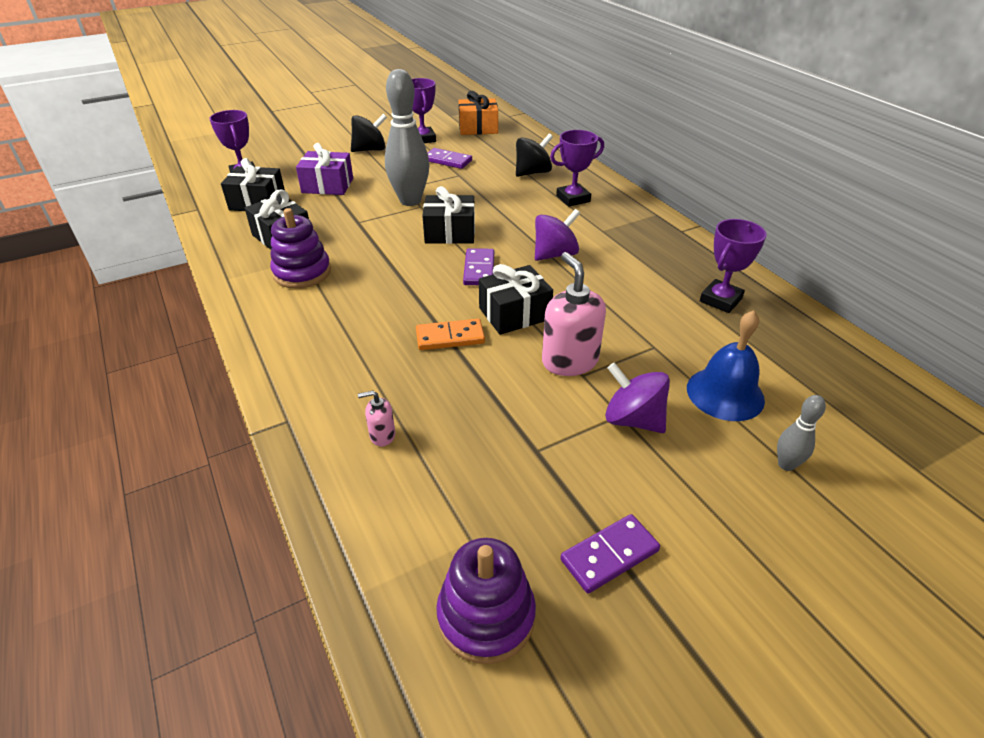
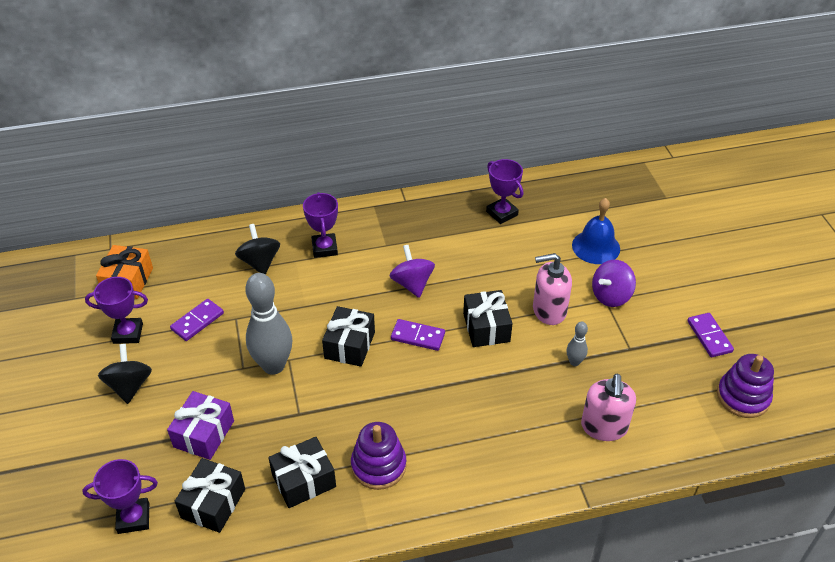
camera: 75 degrees left, 5 degrees up
(382, 435) = (604, 427): pink soap dispenser -> pink soap dispenser, size x2.07
(450, 337) = (505, 372): orange domino -> none
(786, 464) = (656, 244): grey bowling pin -> grey bowling pin (574, 362)

